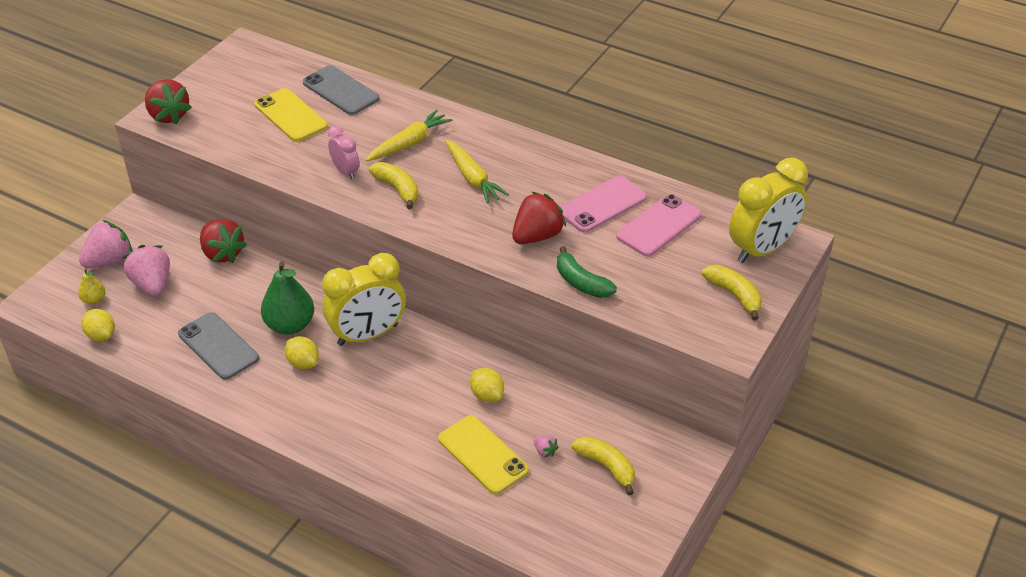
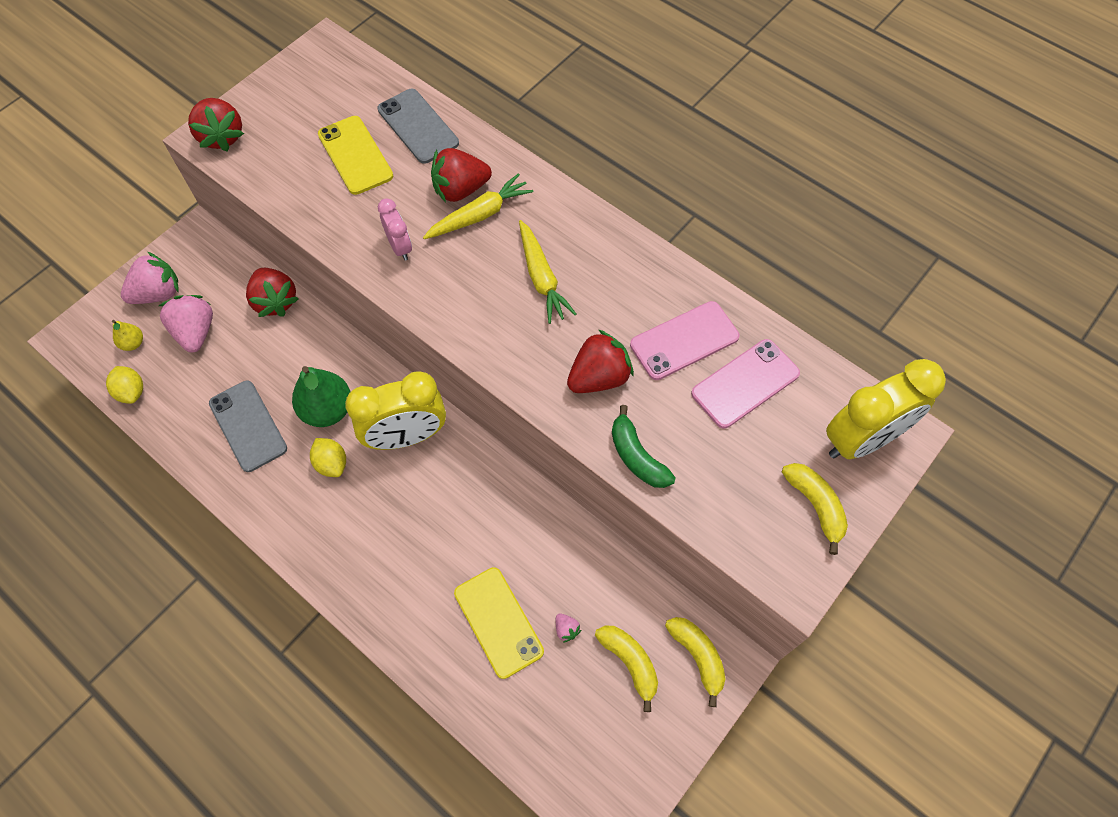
camera: 10 degrees right, 20 degrees up
(388, 128) = (460, 190): none -> red strawberry
(398, 189) = (453, 282): yellow banana -> yellow banana (698, 656)
(487, 395) = (518, 540): yellow lemon -> none

